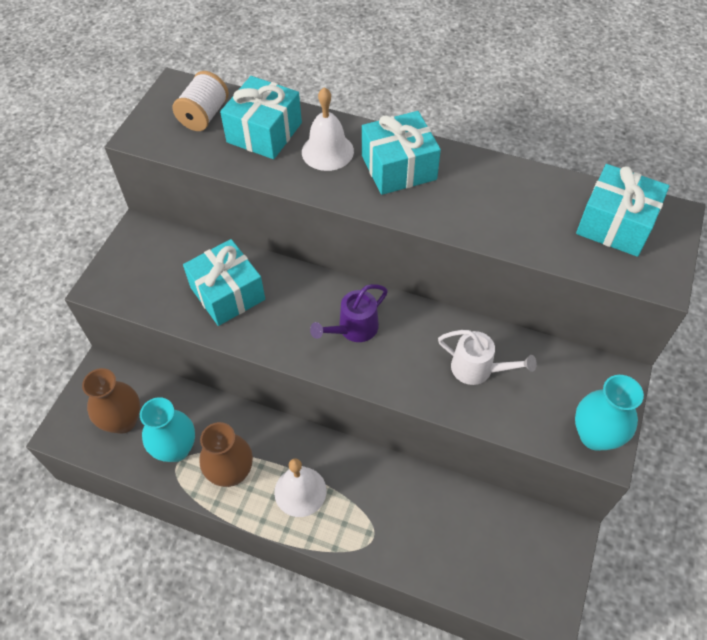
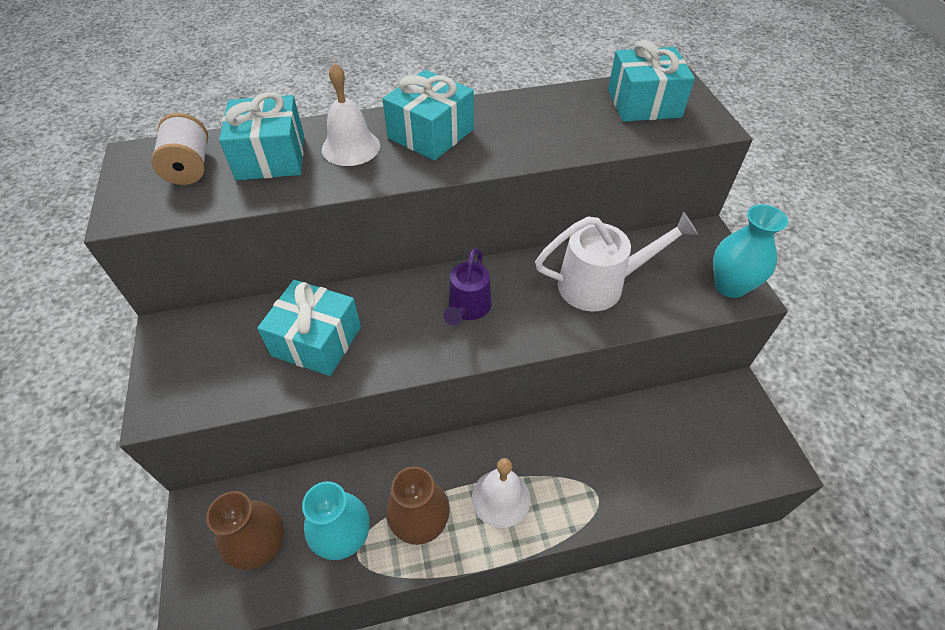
camera: 35 degrees left, 5 degrees down
(478, 369) = (601, 284): white watering can -> white watering can, size x1.53

